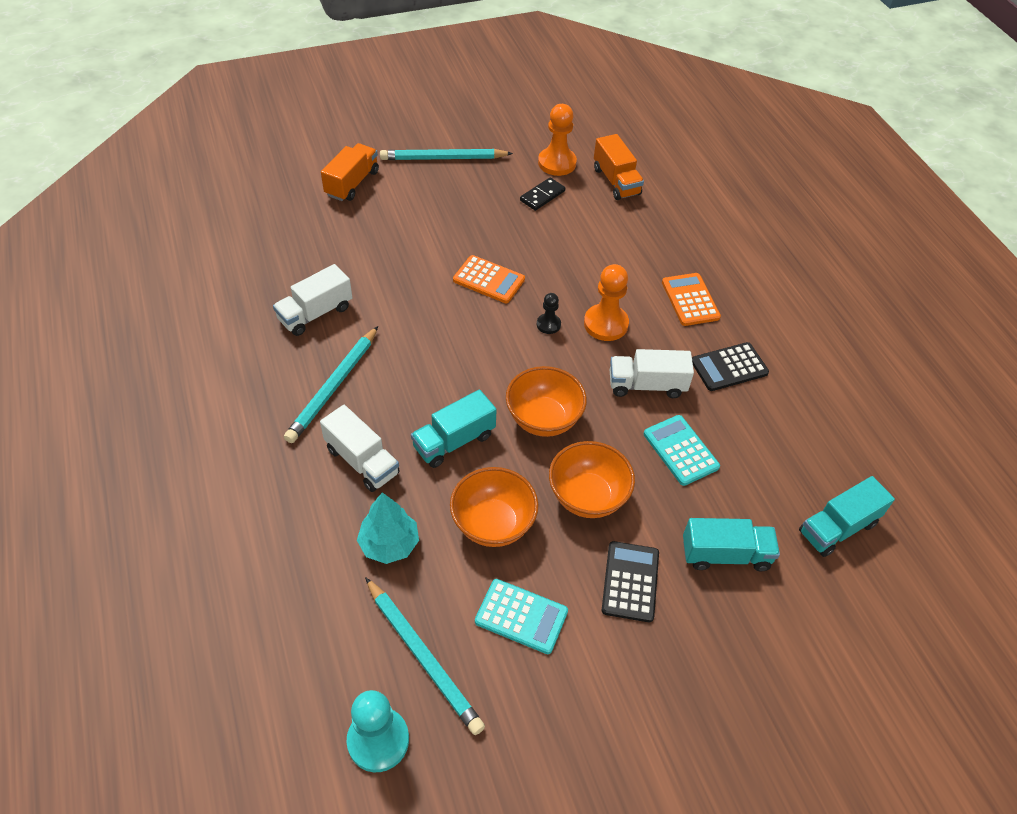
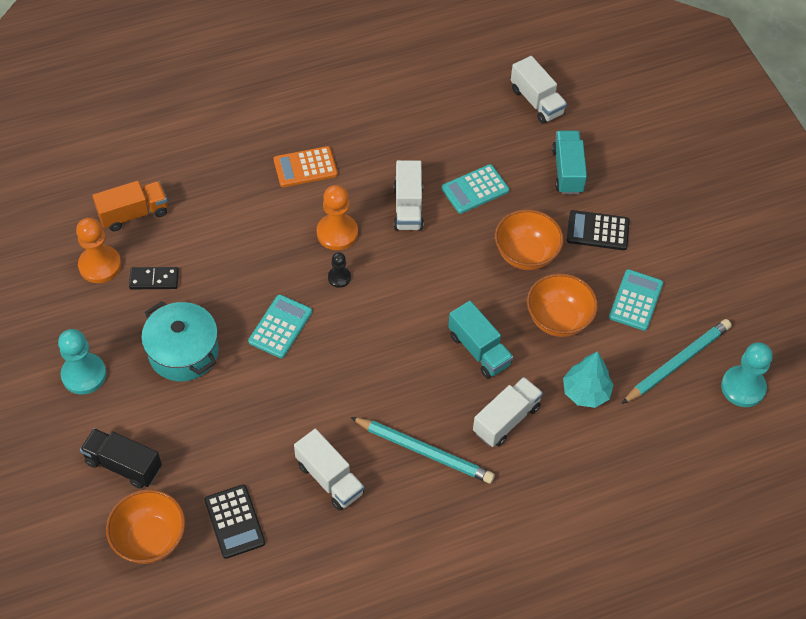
camera: 90 degrees left, 5 degrees up
(352, 183) = (123, 465): orange truck -> black truck
(443, 158) = (84, 375): turquoise pencil -> turquoise pawn
(463, 216) = (183, 352): none -> turquoise pot
(488, 280) = (280, 327): orange calculator -> turquoise calculator
(542, 196) = (154, 280): black domino -> black domino turned 45 degrees counterclockwise
(543, 419) = (450, 283): orange bowl -> orange bowl (150, 539)
(729, 367) = (385, 148): black calculator -> black calculator (234, 521)
(838, 528) = (537, 101): turquoise truck -> white truck

